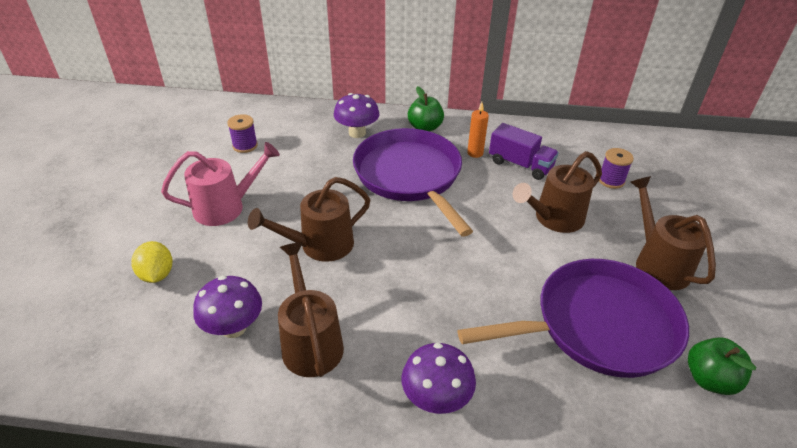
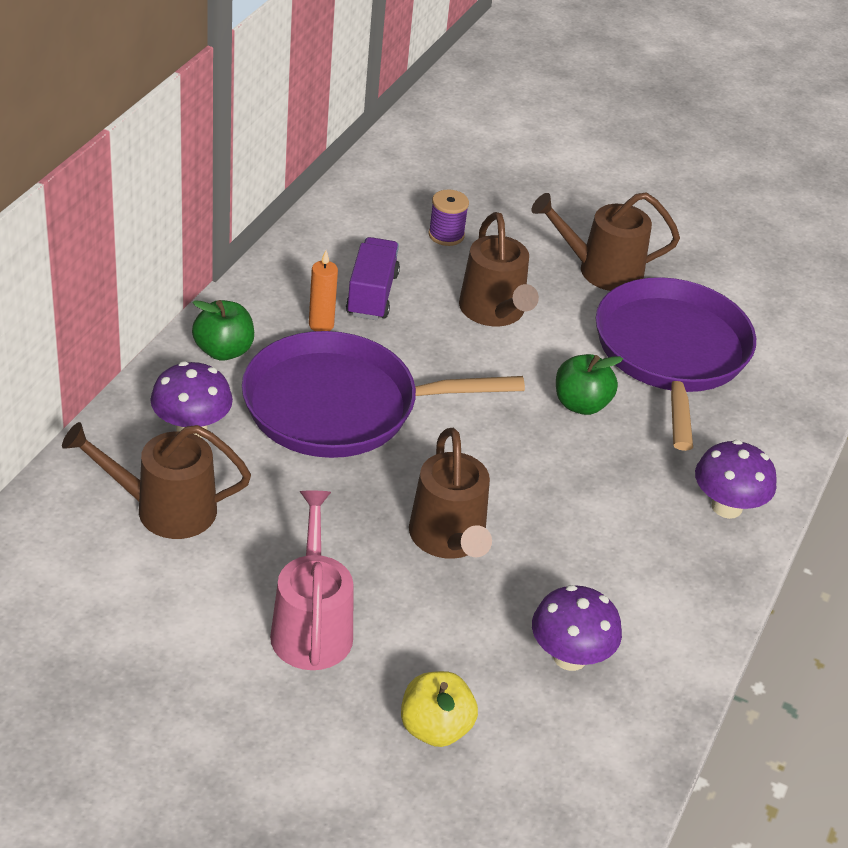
camera: 75 degrees left, 0 degrees up
(157, 274) = (435, 728): yellow lemon -> yellow apple
(245, 146) = (146, 573): purple spool -> none
(310, 341) = (617, 588): brown watering can -> brown watering can (164, 509)
(520, 165) = (372, 295): purple truck -> purple truck turned 45 degrees counterclockwise
(709, 379) = (757, 314): green apple -> green apple (581, 404)

